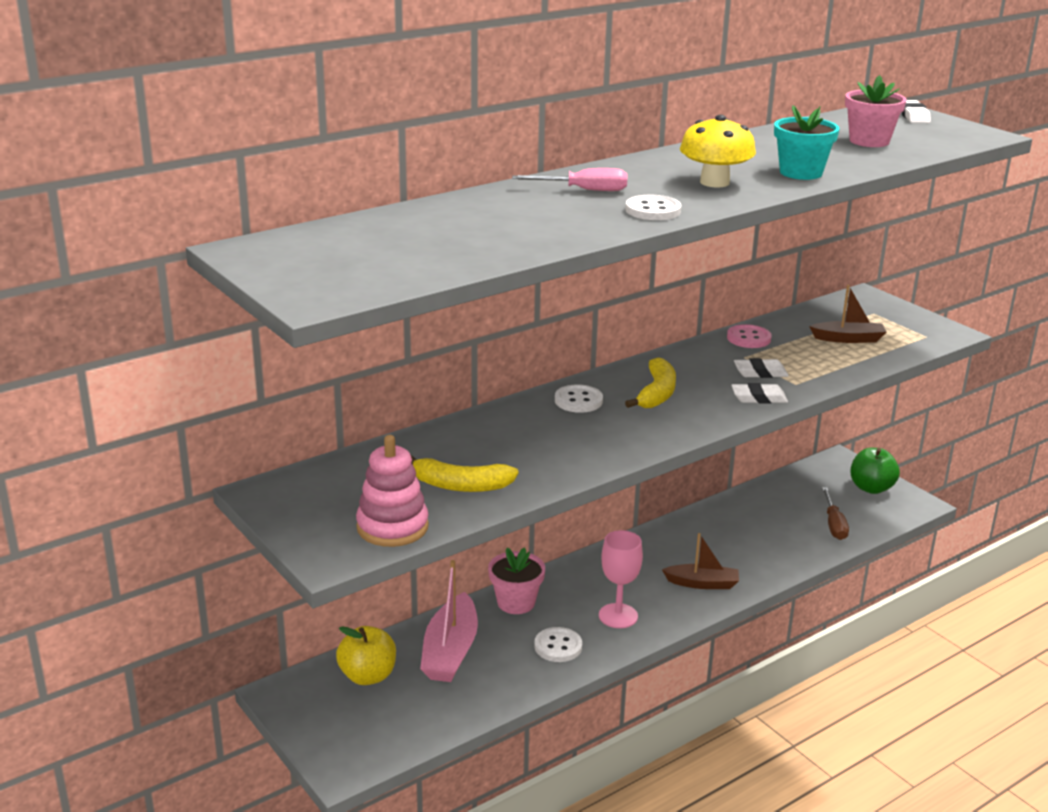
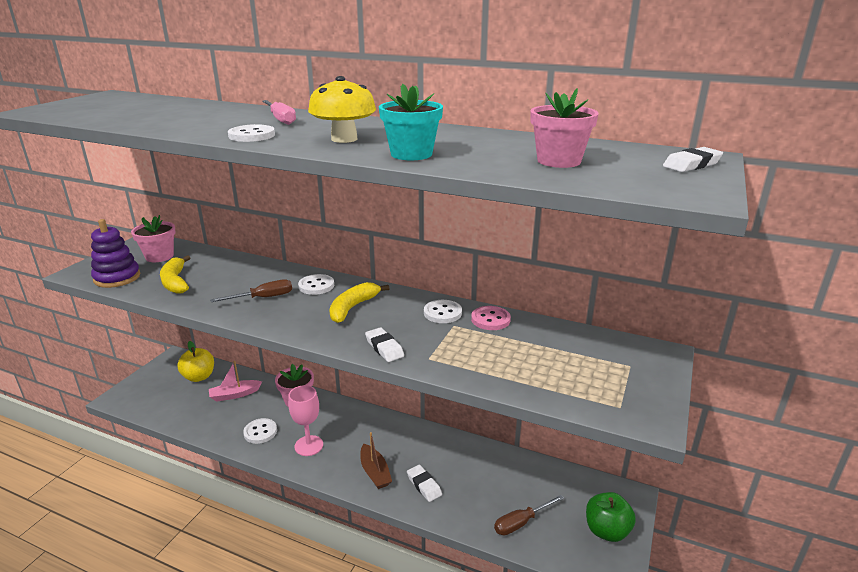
camera: 60 degrees right, 0 degrees up
(348, 487) = (159, 256): none -> pink flower pot
(392, 527) = (117, 278): pink stacking toy -> purple stacking toy
(450, 651) = (234, 395): pink boat -> pink boat, size x0.64
(577, 436) = (263, 298): none -> brown screwdriver
(656, 393) = (353, 308): yellow banana -> yellow banana turned 135 degrees clockwise
(714, 355) = (442, 313): none -> white button
(760, 373) = (432, 338): white eraser -> white eraser (424, 485)
(848, 339) = (551, 364): brown boat -> none

